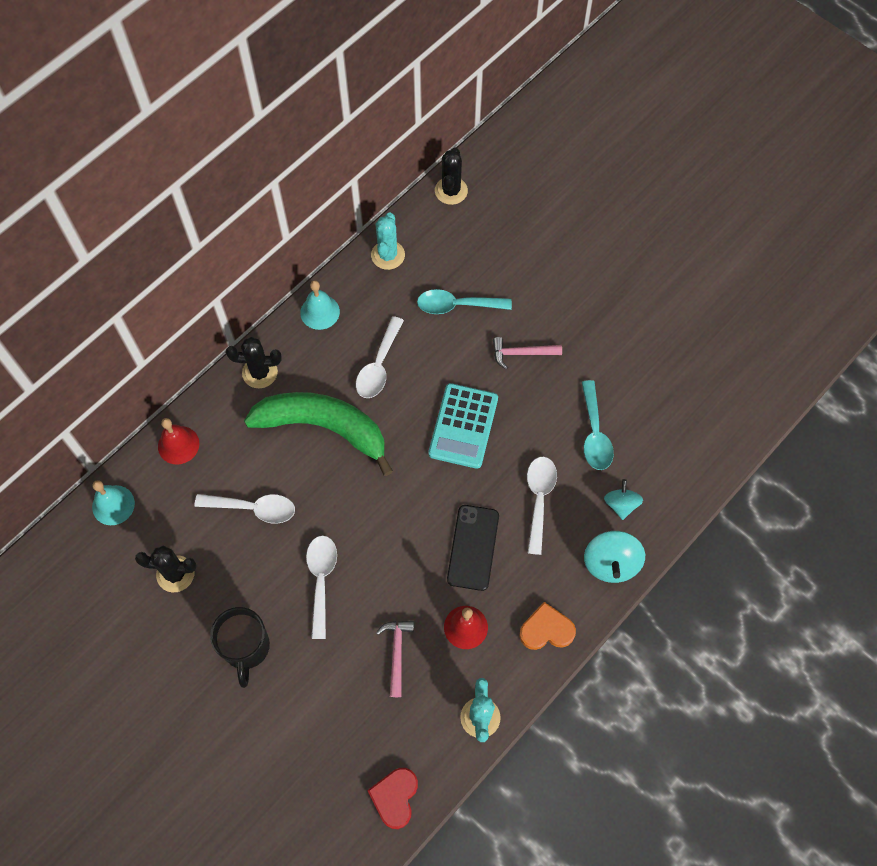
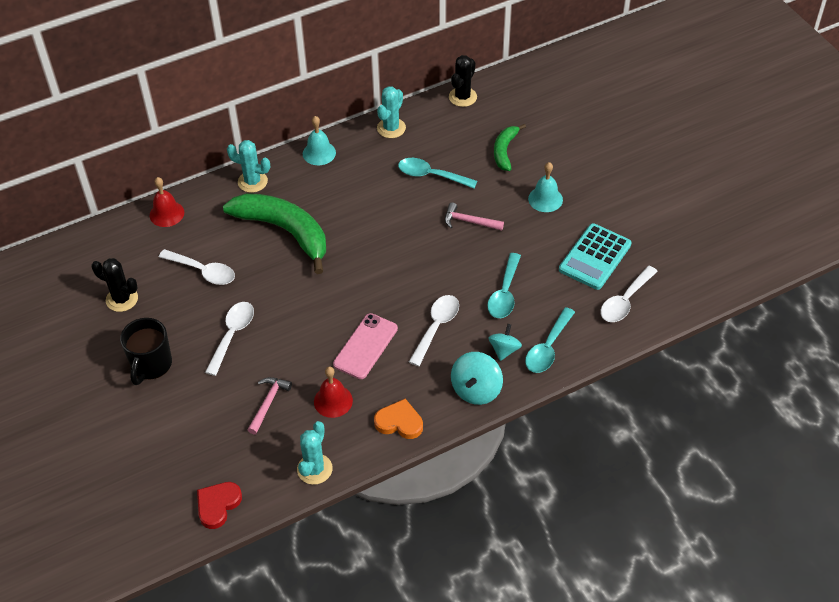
camera: 20 degrees right, 15 degrees down
(113, 505) = (98, 240): turquoise bell -> turquoise bell (545, 199)
(260, 372) = (252, 182): black cactus -> turquoise cactus
(378, 366) = (348, 201): white spoon -> white spoon (625, 301)
(463, 426) = (397, 259): turquoise calculator -> turquoise calculator (595, 257)
(473, 547) = (365, 346): black phone -> pink phone
(525, 250) = (505, 151): none -> green banana
(665, 487) = (548, 348): none -> turquoise spoon

